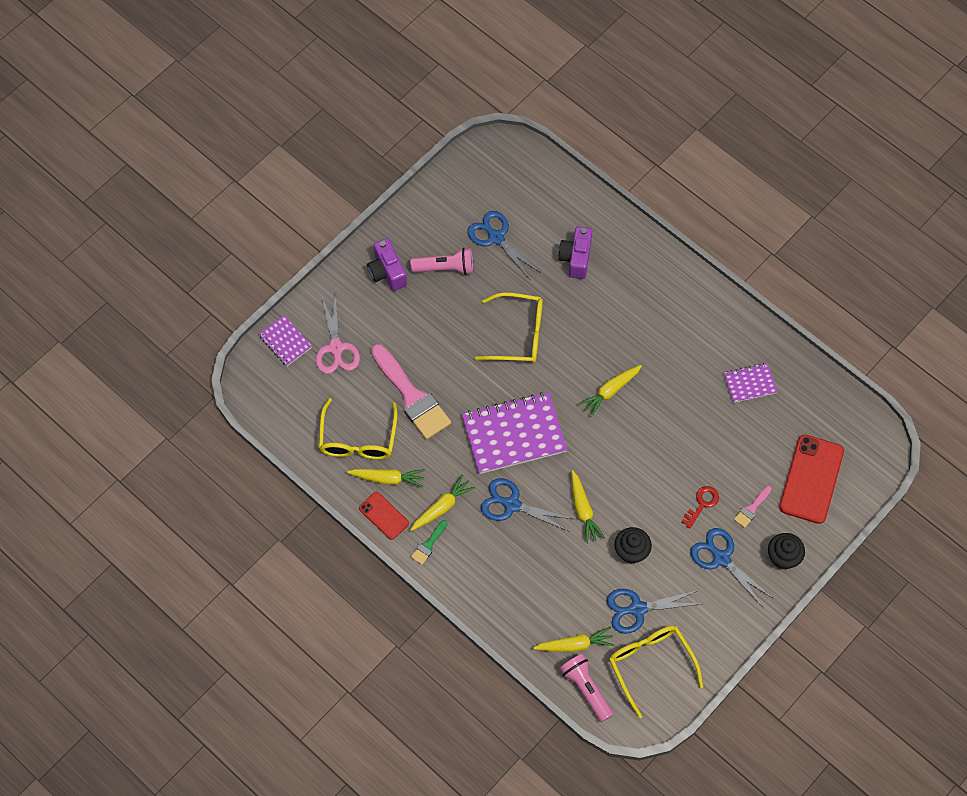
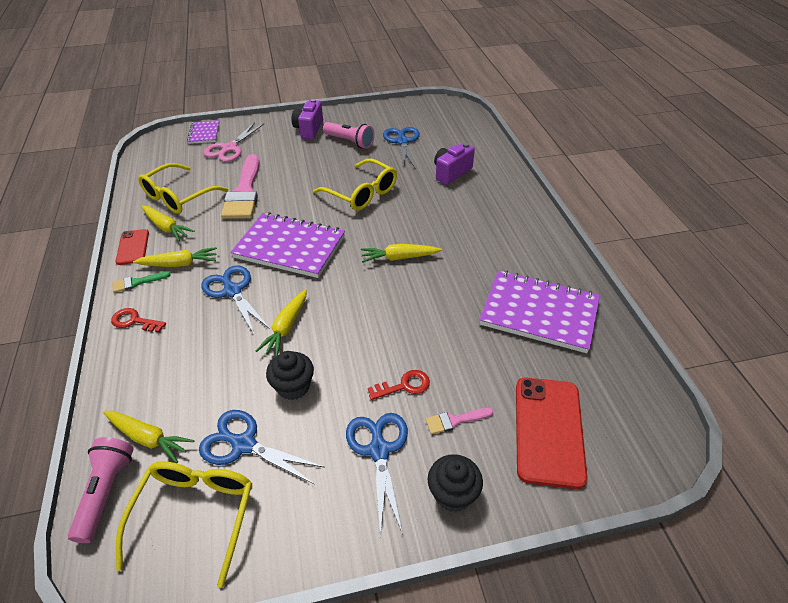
camera: 35 degrees right, 20 degrees down
(467, 576) = (134, 321): none -> red key
(750, 384) = (539, 313): purple notebook -> purple notebook, size x1.95
(811, 479) = (548, 430): red phone -> red phone turned 45 degrees counterclockwise

